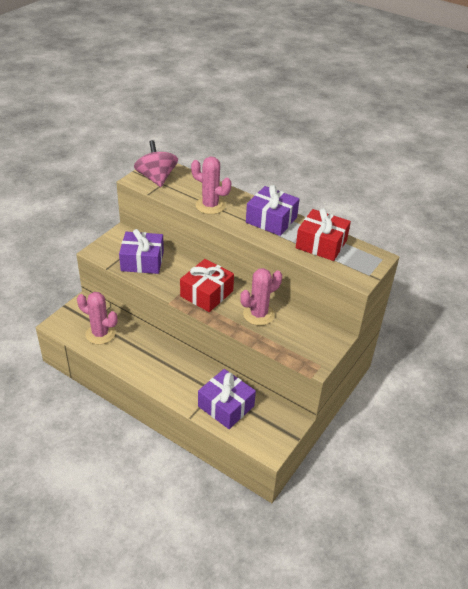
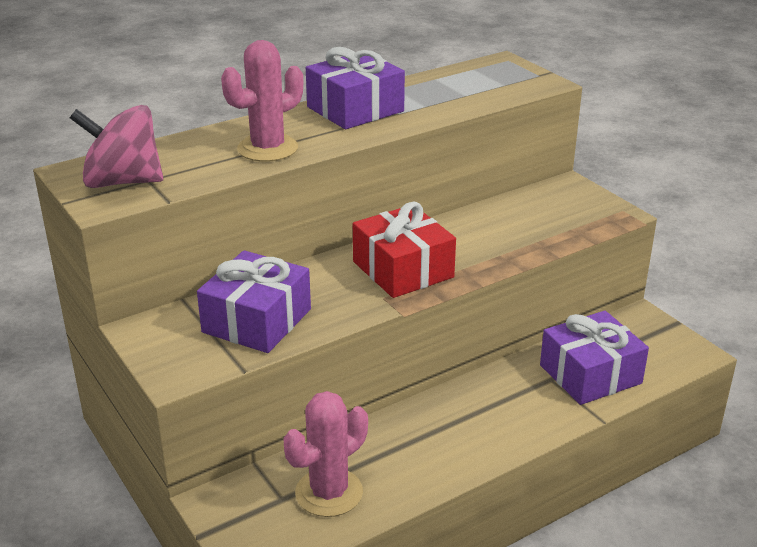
camera: 65 degrees left, 10 degrees down
(258, 314) = (485, 233): pink cactus -> none
(321, 244) = (447, 88): red gift -> none

